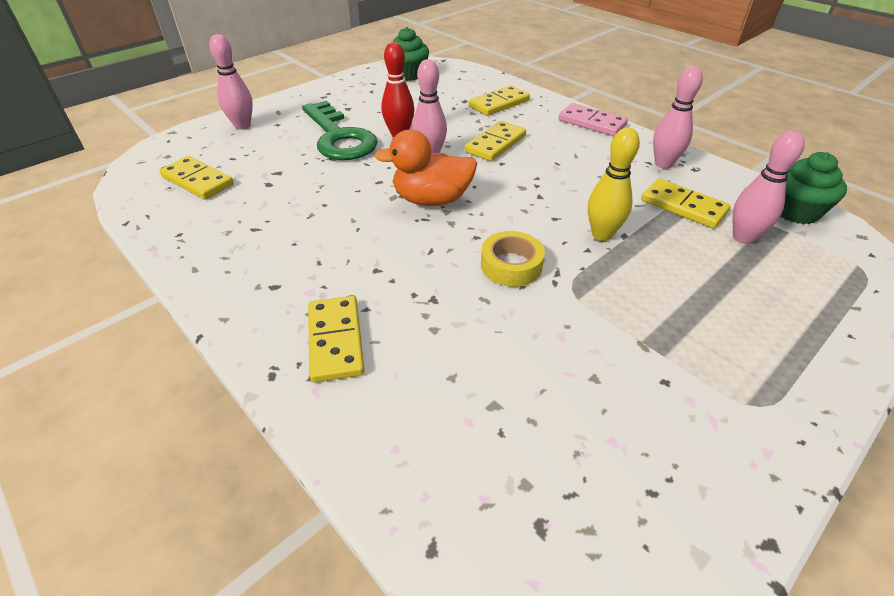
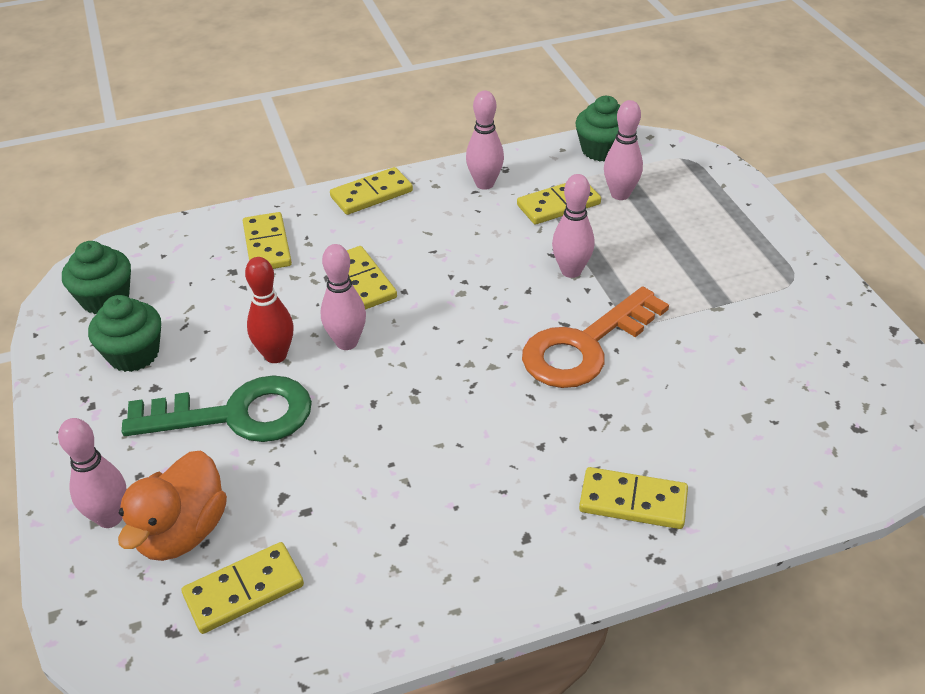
camera: 65 degrees left, 0 degrees up
(370, 95) = (133, 354): none -> green cupcake
(431, 200) = (441, 368): orange duck -> orange duck (182, 532)
(511, 265) = (584, 346): yellow tape -> orange key
(592, 123) = (371, 194): pink domino -> yellow domino
(602, 234) = (571, 271): yellow bowling pin -> pink bowling pin

